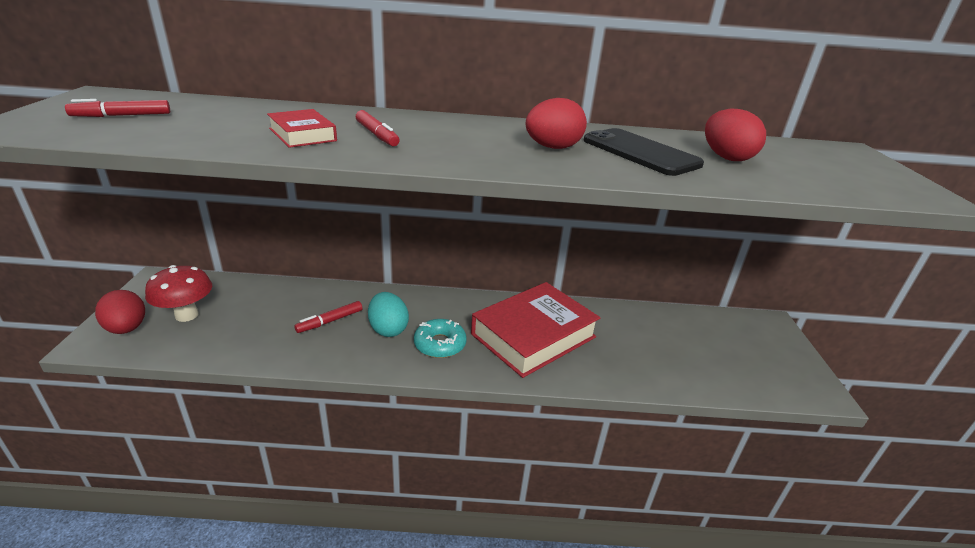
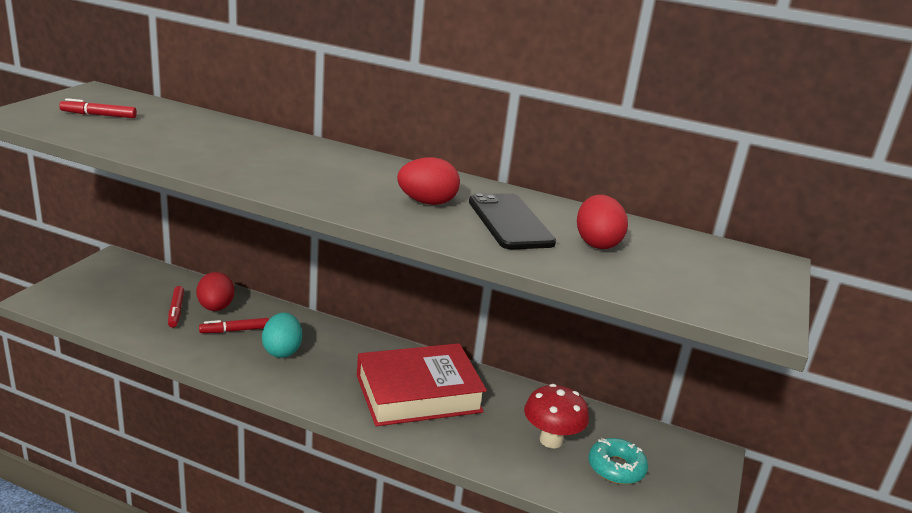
camera: 20 degrees right, 5 degrees down
(127, 328) = (68, 295): red egg -> red egg (215, 308)
(187, 315) = (120, 295): red mushroom -> red mushroom (551, 440)
(303, 135) = (220, 154): red book -> none
(377, 135) = (281, 164): red marker -> red marker (176, 311)
(440, 344) = (320, 376): turquoise donut -> turquoise donut (616, 468)

